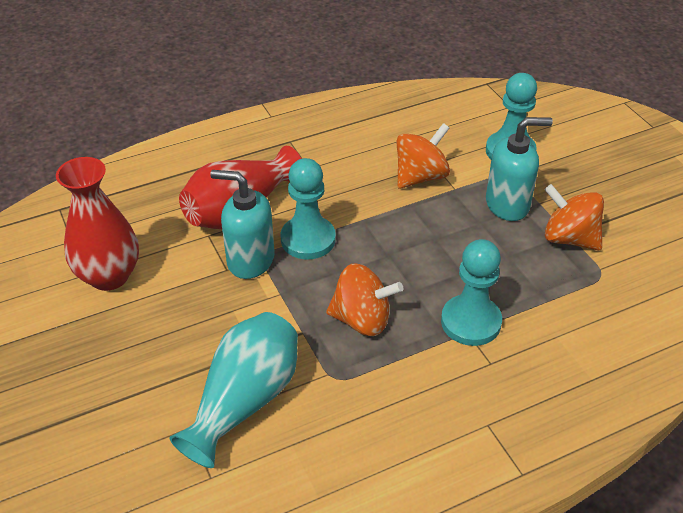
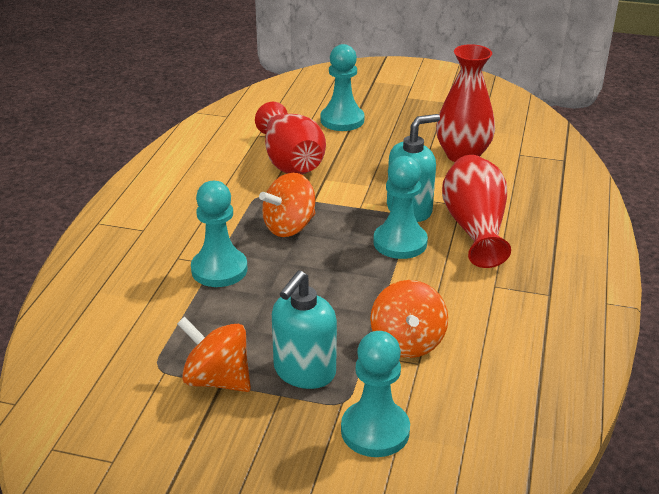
camera: 130 degrees right, 10 degrees down
(103, 419) = (342, 120): none -> turquoise pawn
(245, 401) = (290, 161): turquoise vase -> red vase
(569, 238) = (217, 379): orange spinning top -> orange spinning top turned 135 degrees counterclockwise

